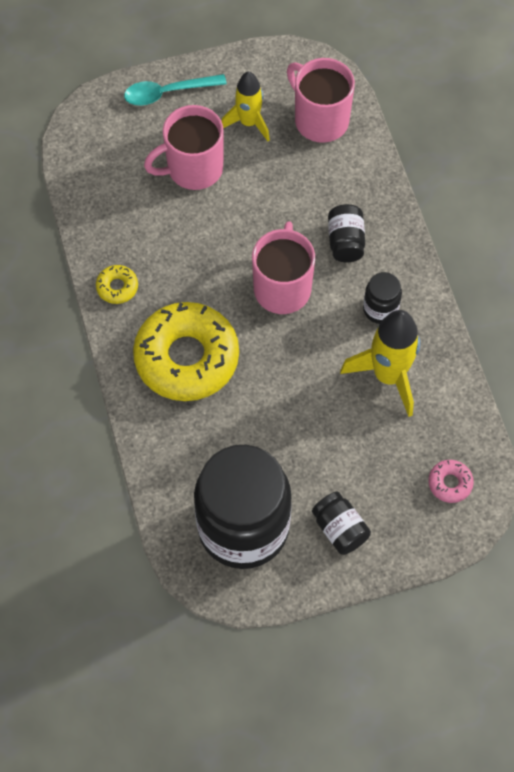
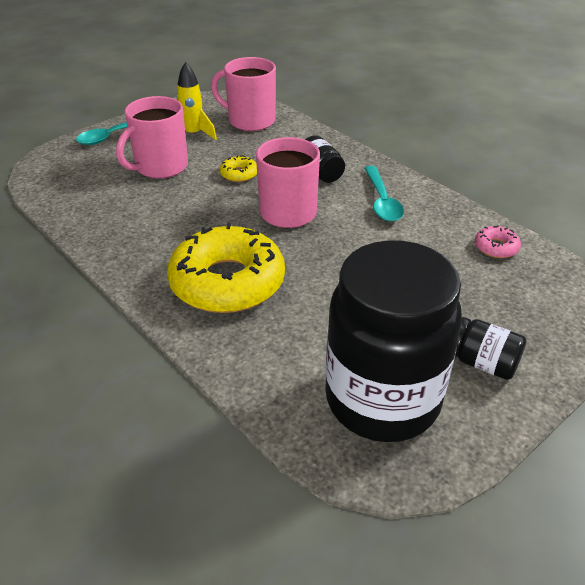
camera: 25 degrees left, 25 degrees down
(117, 287) = (126, 254): yellow donut -> yellow donut (239, 174)
(380, 309) = (382, 201): black jar -> turquoise spoon
(388, 375) = (425, 238): yellow rocket -> none
(450, 483) = (548, 291): pink donut -> pink donut (496, 247)

